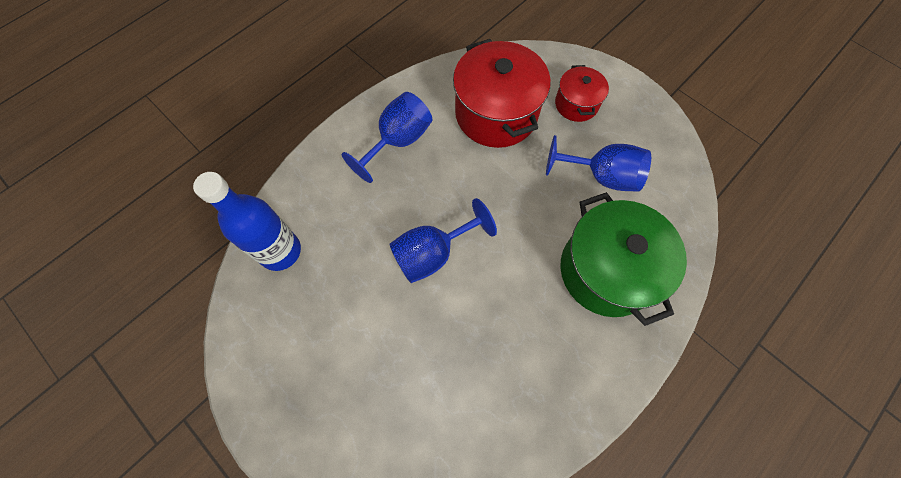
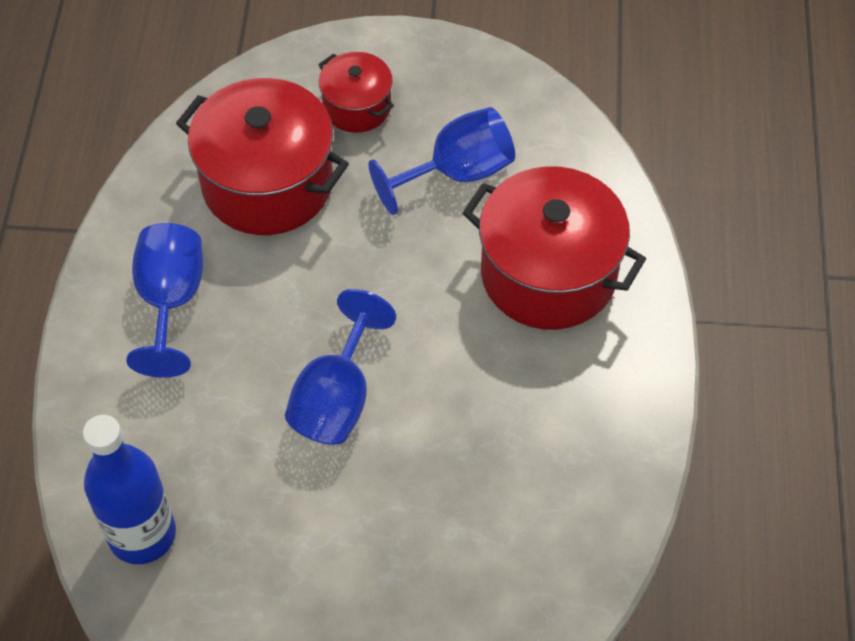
camera: 40 degrees left, 10 degrees down
(606, 270) = (548, 274): green pot -> red pot

